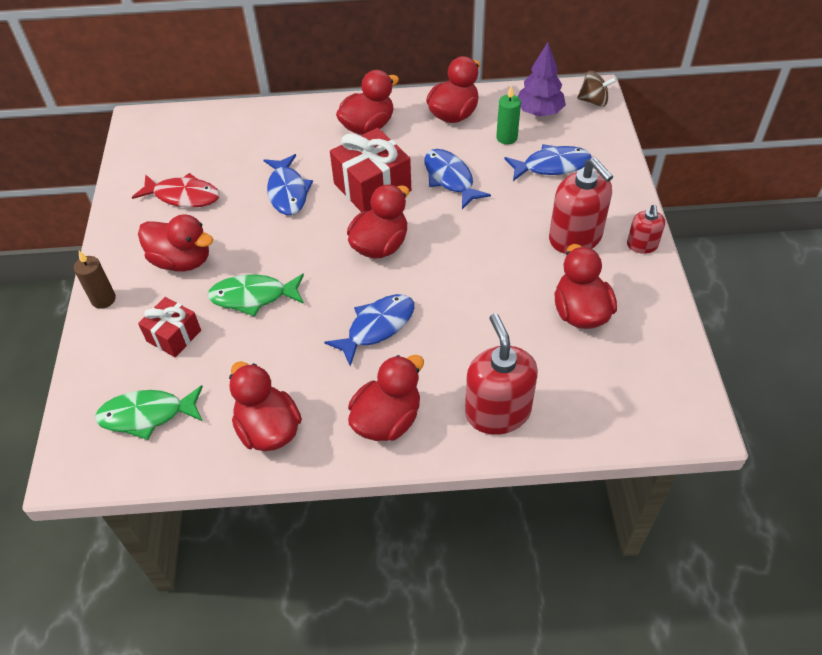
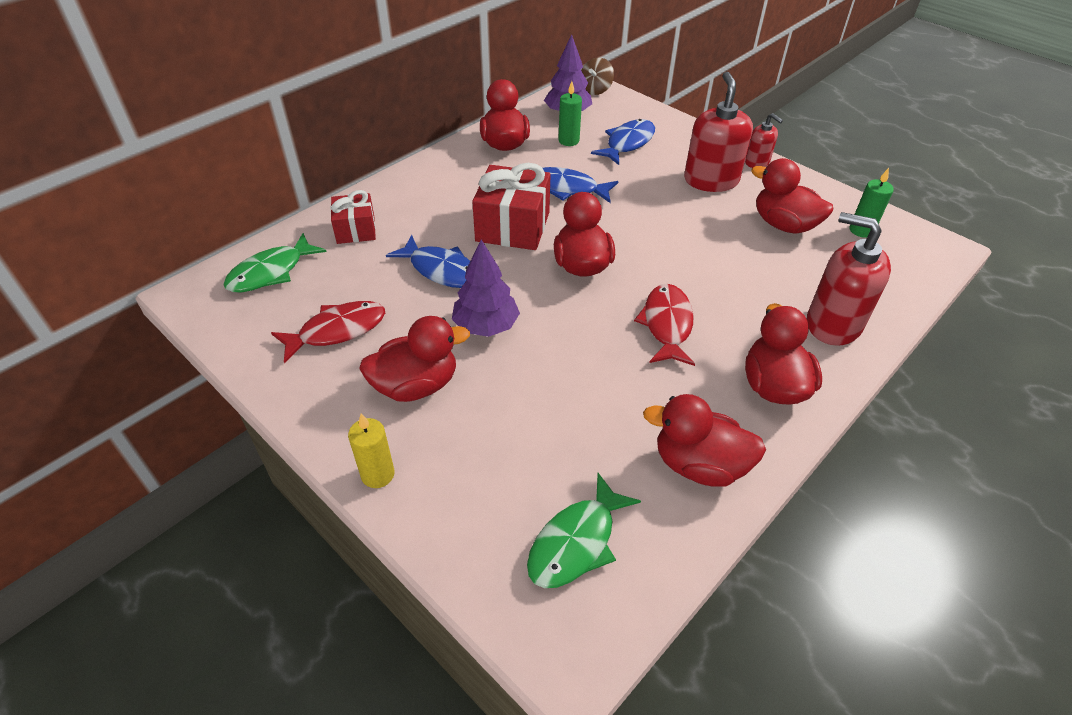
camera: 45 degrees left, 5 degrees down
(103, 299) = (378, 474): brown candle -> yellow candle
(174, 336) = (501, 454): red gift -> red gift (356, 230)
(253, 297) = (530, 370): green fish -> green fish (271, 272)
(265, 249) = (486, 326): none -> purple tree
(368, 126) = (444, 185): red duck -> none
(377, 327) = (667, 325): blue fish -> red fish
(575, 238) = (711, 180): red soap dispenser -> red soap dispenser turned 105 degrees counterclockwise
(594, 101) = (595, 90): brown spinning top -> brown spinning top turned 150 degrees clockwise
(643, 360) = (861, 230): none -> green candle

